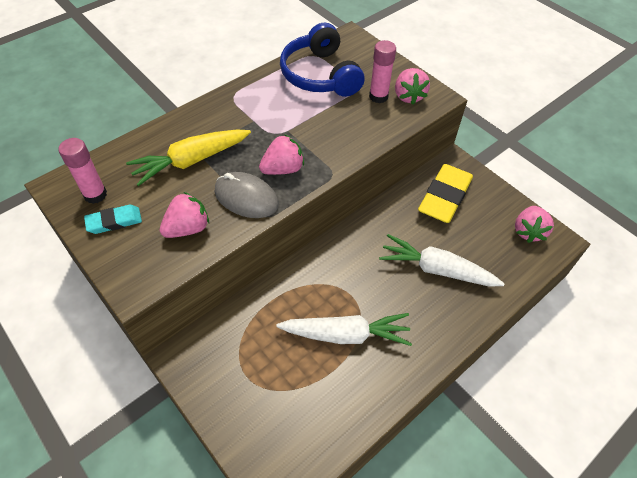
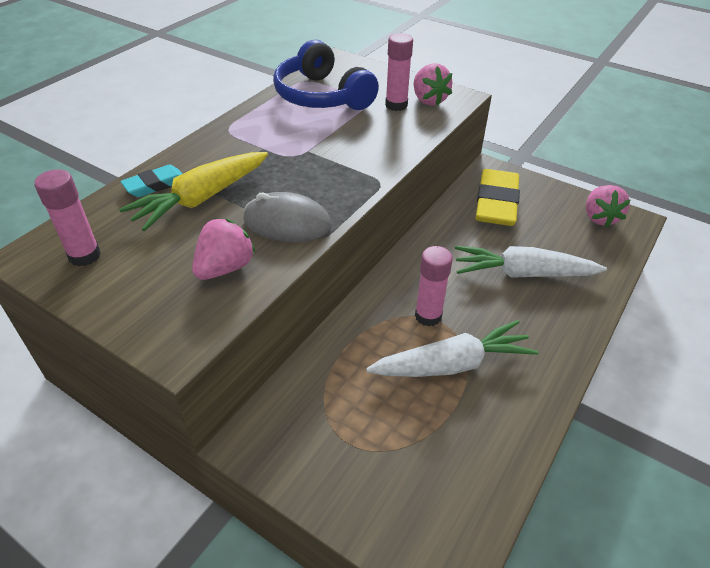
camera: 15 degrees left, 10 degrees down
(114, 221) = (122, 280): turquoise eraser -> turquoise eraser (155, 185)
(283, 169) = (319, 187): pink strawberry -> none
(344, 289) = (428, 316): none -> pink glue stick

